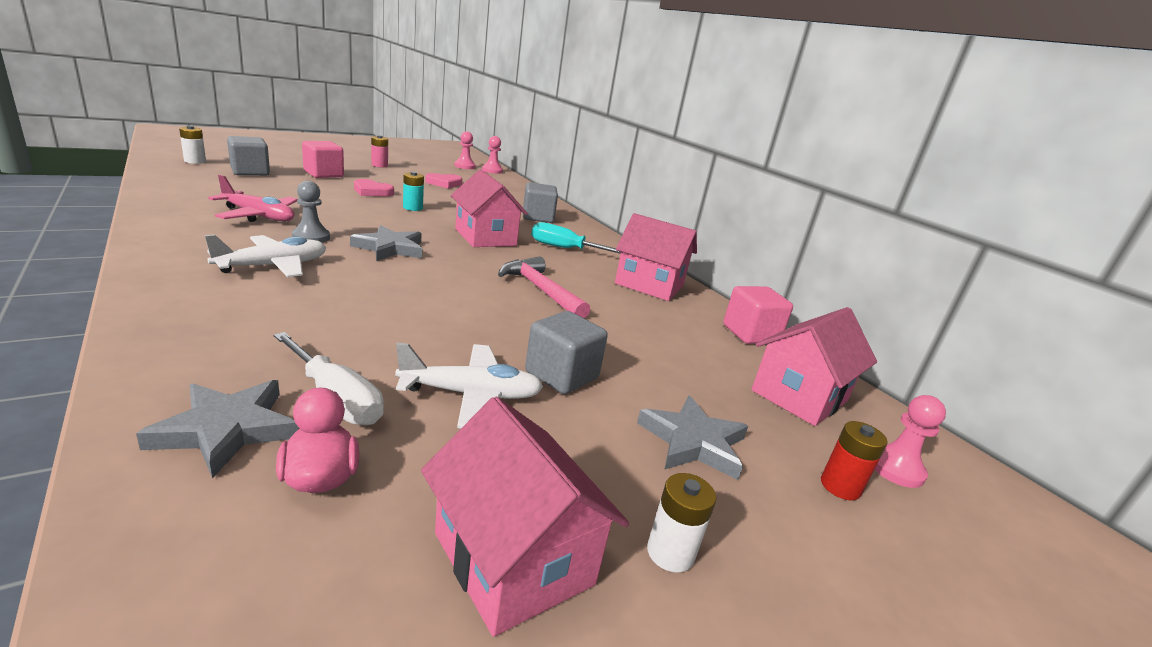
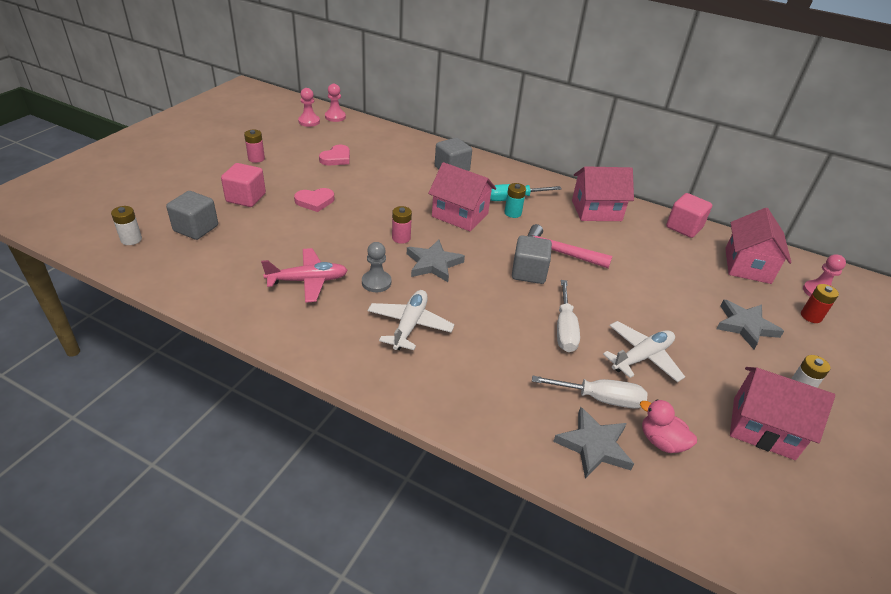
camera: 30 degrees left, 15 degrees up
(397, 228) = (401, 238): none -> pink battery
(412, 208) = (371, 206): turquoise battery -> turquoise battery (512, 213)
(424, 333) = (565, 329): none -> white screwdriver
(561, 375) = (655, 318): grey cube -> grey cube (528, 272)

